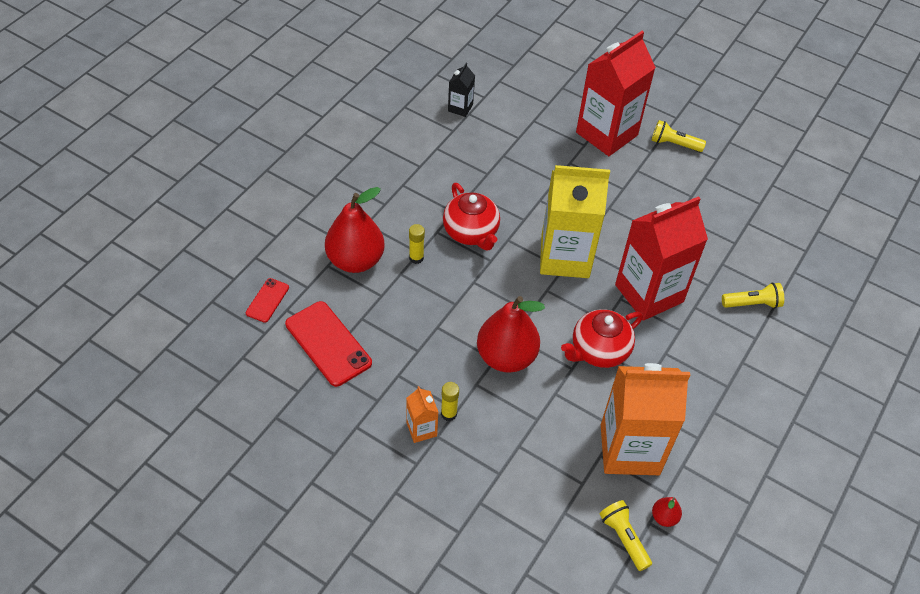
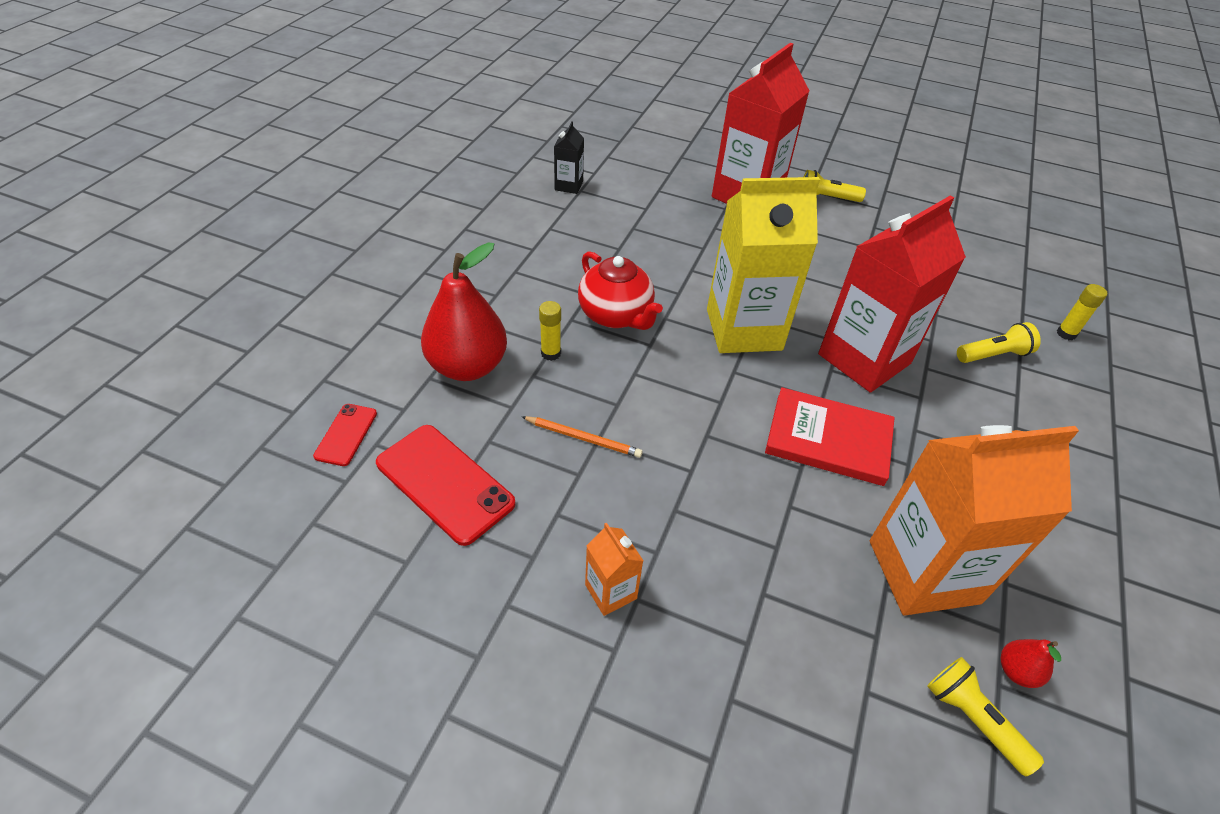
camera: 10 degrees left, 5 degrees down
(426, 325) = (583, 438): none -> orange pencil
(448, 414) = (646, 560): yellow glue stick -> yellow glue stick (1066, 334)
(506, 357) = (706, 465): red pear -> none
(599, 351) = (828, 439): red teapot -> red book

